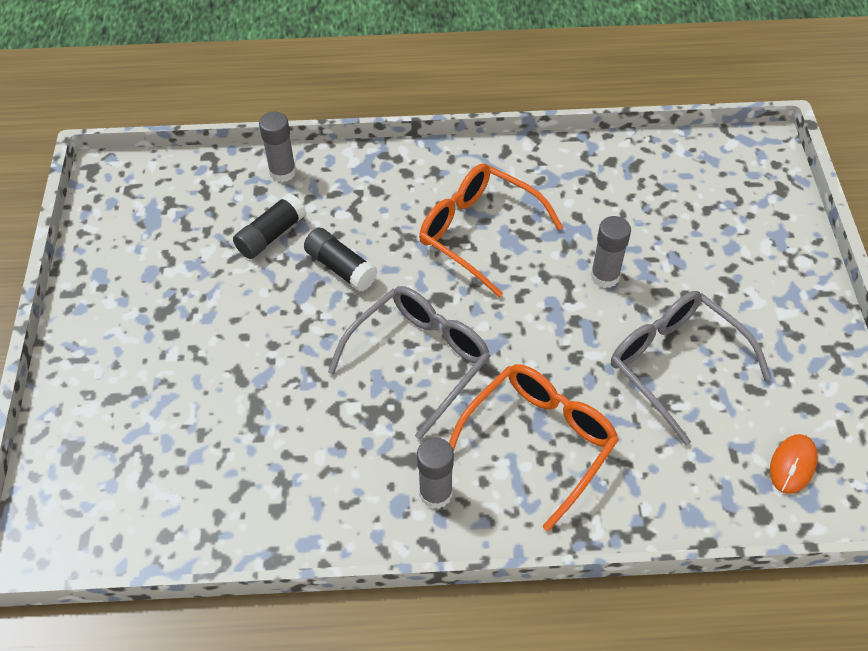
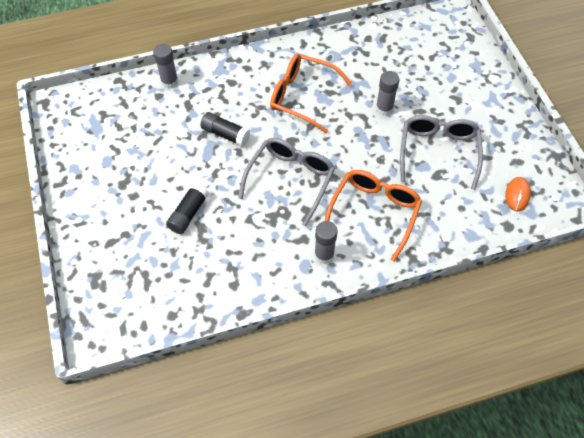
camera: 15 degrees left, 5 degrees up
(271, 235) = (175, 122): black glue stick -> black glue stick (188, 213)
(675, 364) = (438, 152): grey glasses -> grey glasses turned 60 degrees clockwise

